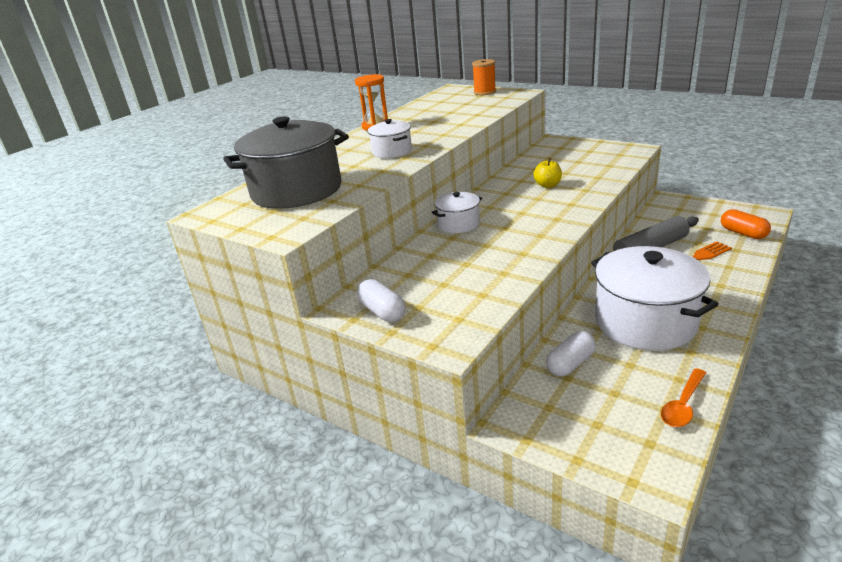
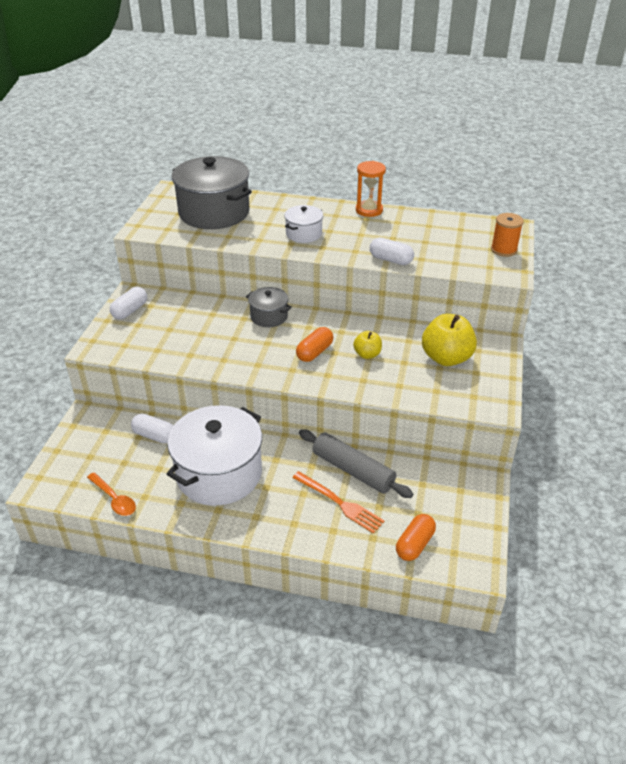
camera: 65 degrees right, 10 degrees up
(458, 224) = (269, 316): white pot -> grey pot
(470, 123) = (391, 260): none -> white capsule
(533, 206) = (314, 352): none -> orange capsule
(566, 158) = (446, 358): none -> yellow apple
(683, 405) = (114, 499): orange spoon -> orange spoon turned 150 degrees counterclockwise

